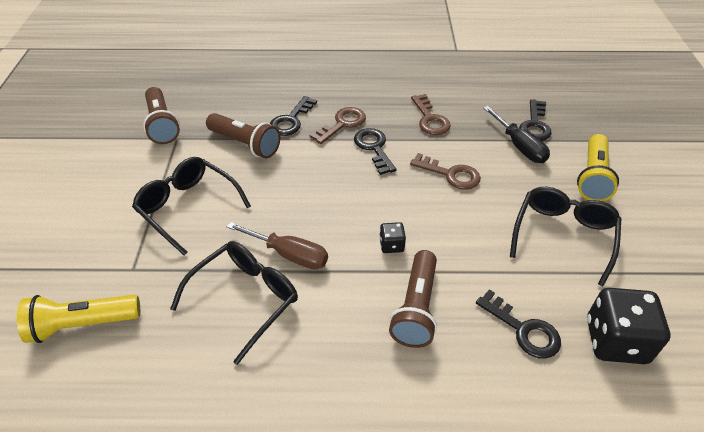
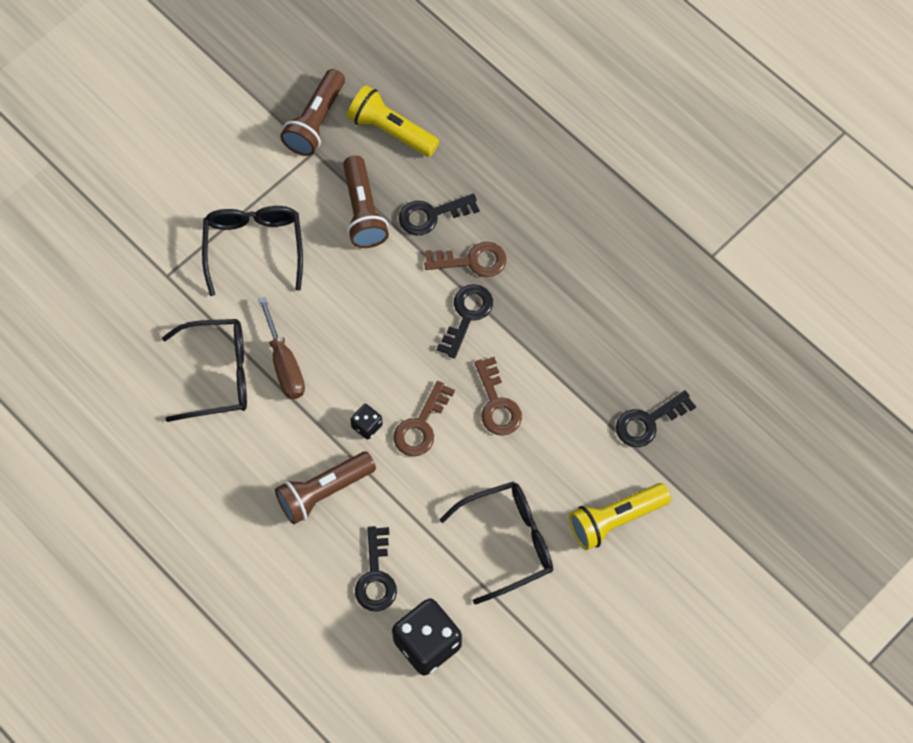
camera: 45 degrees right, 20 degrees up
(82, 325) = (99, 298): yellow flashlight -> yellow flashlight (391, 130)
(430, 119) = (559, 327): brown key -> brown key (421, 426)
(519, 146) = (598, 431): black screwdriver -> none

